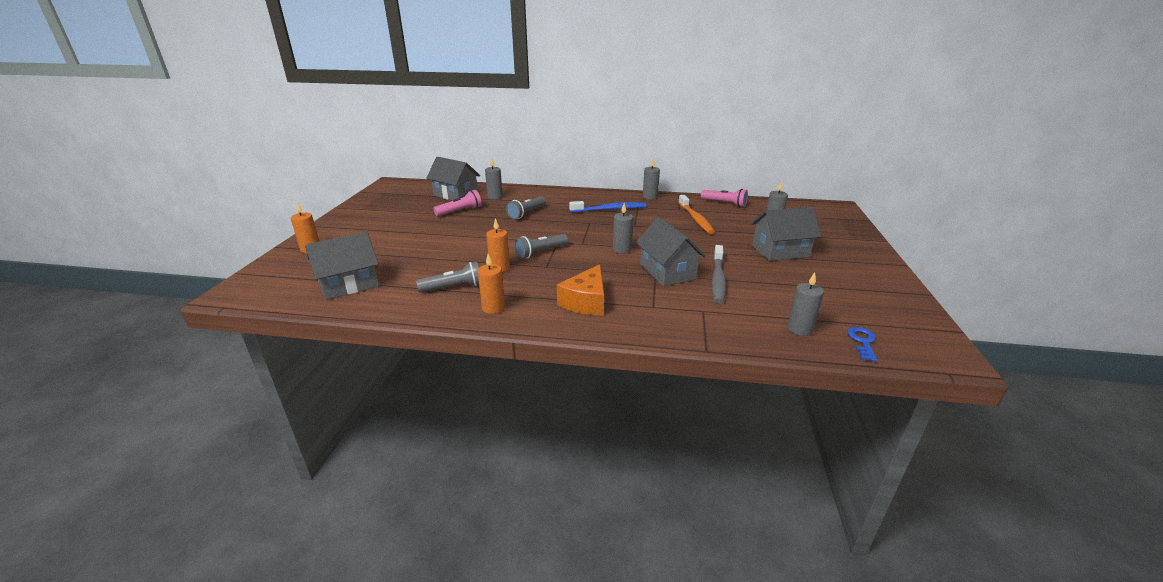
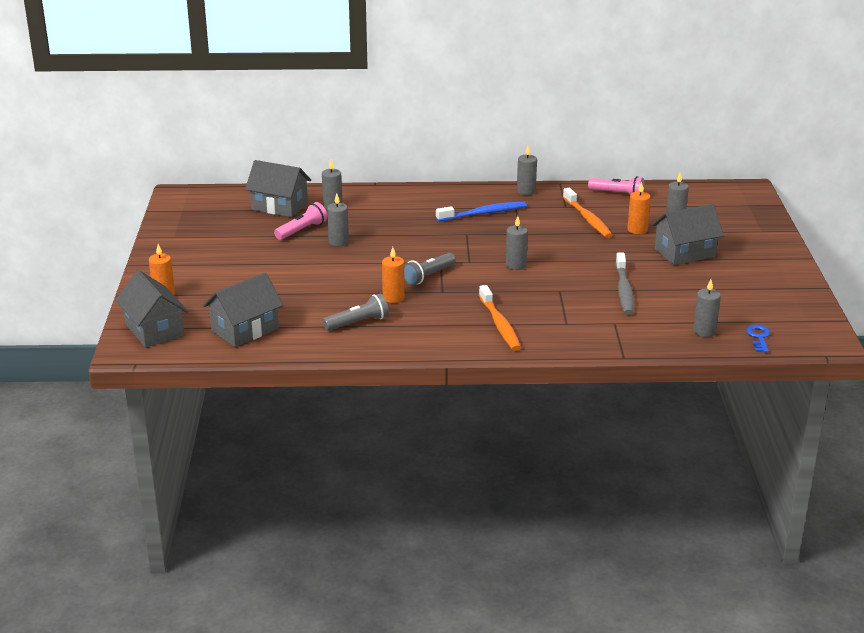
camera: 10 degrees left, 0 degrees up
(482, 221) = (338, 242): none -> grey candle
(493, 308) = (411, 339): orange candle -> orange candle (637, 230)
(526, 213) = (386, 227): grey flashlight -> none
(586, 301) = (500, 324): orange cheese -> orange toothbrush
(667, 272) = (571, 286): grey house -> grey house (154, 330)

